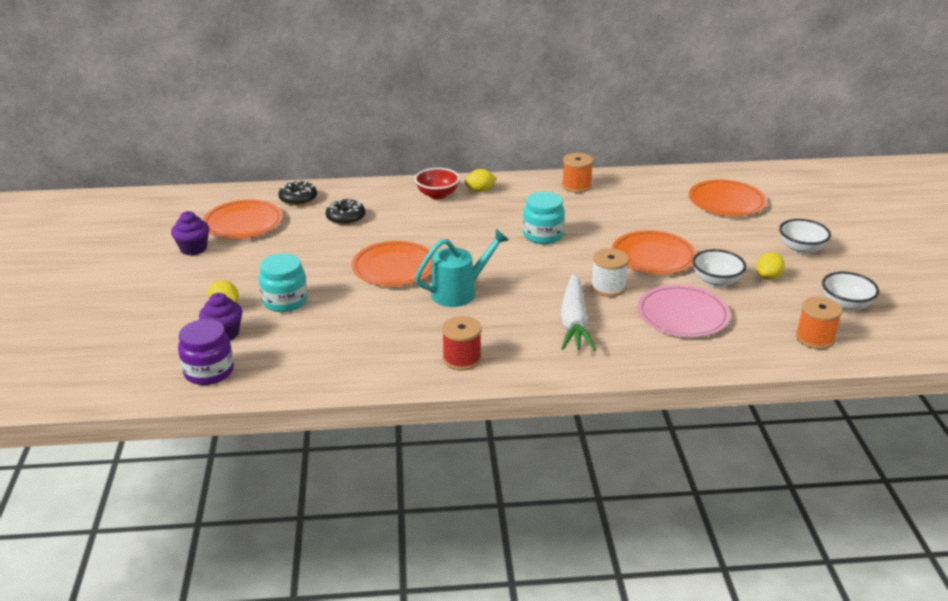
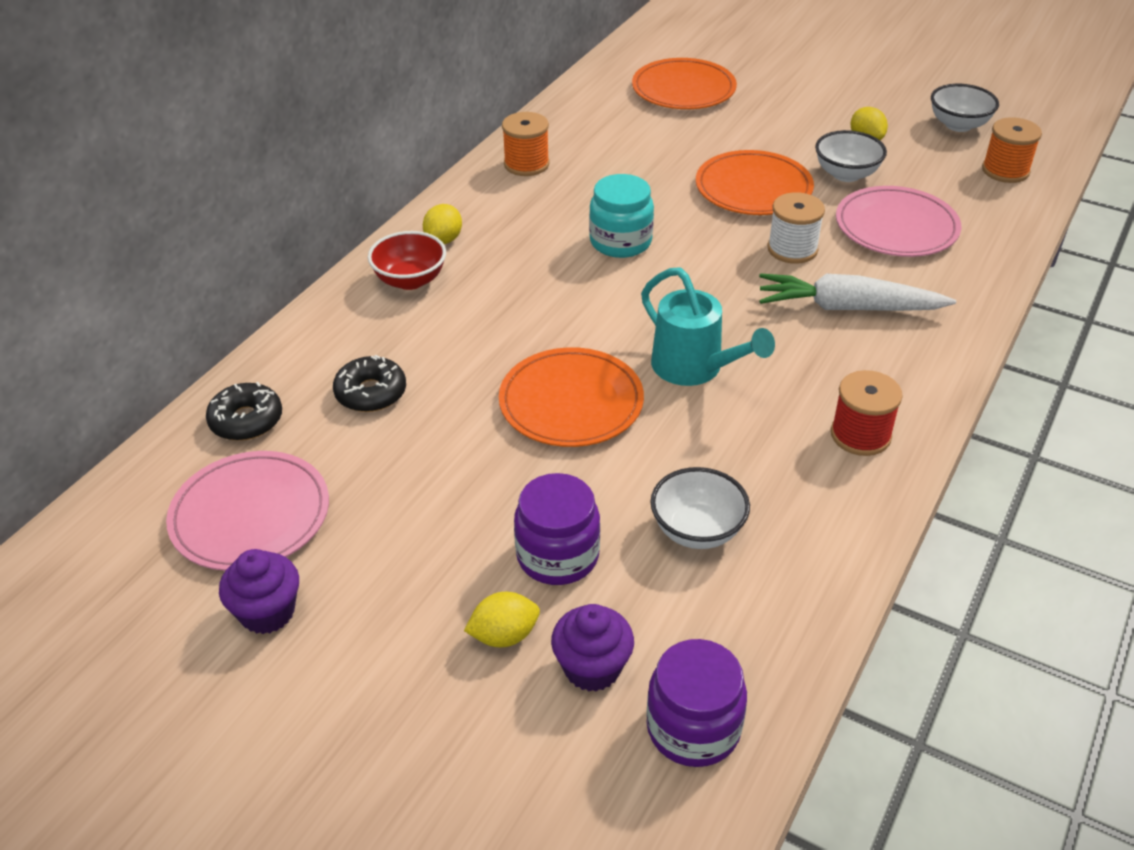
camera: 55 degrees left, 10 degrees up
(243, 223) = (250, 515): orange plate -> pink plate
(285, 301) = (557, 556): turquoise jar -> purple jar
(460, 292) = (695, 369): turquoise watering can -> turquoise watering can turned 135 degrees clockwise
(574, 322) = (848, 308): white carrot -> white carrot turned 150 degrees clockwise
(801, 249) = (829, 96): white bowl -> white bowl (697, 530)

